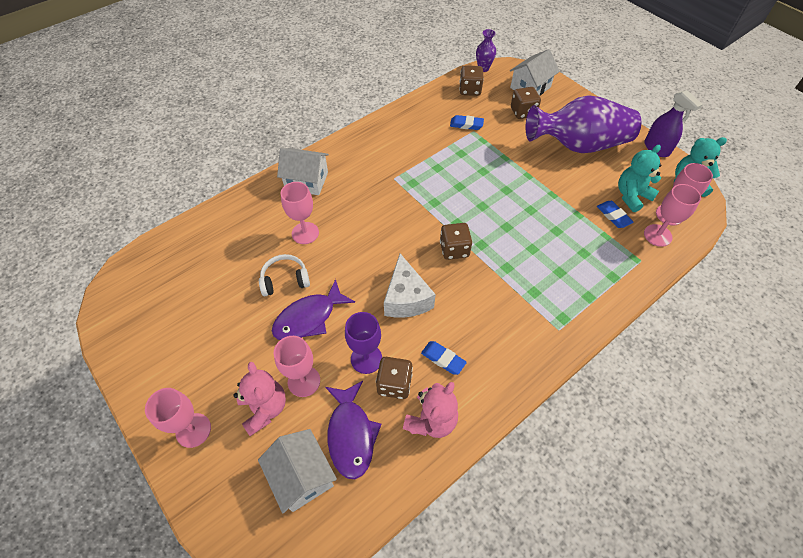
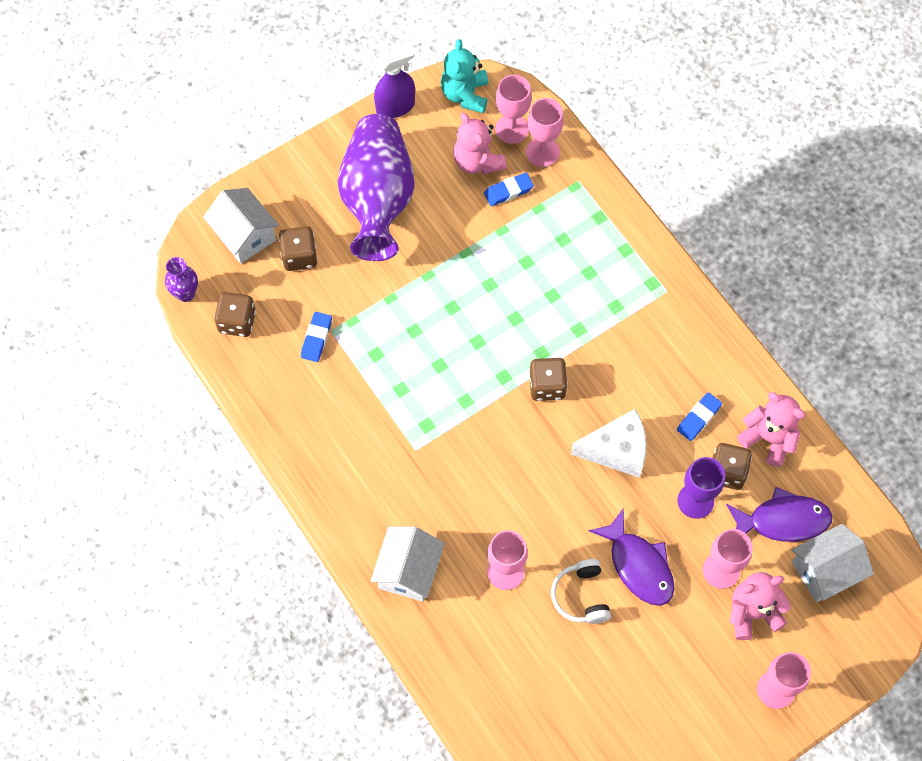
camera: 85 degrees left, 10 degrees up
(631, 196) = (477, 161): turquoise teddy bear -> pink teddy bear

